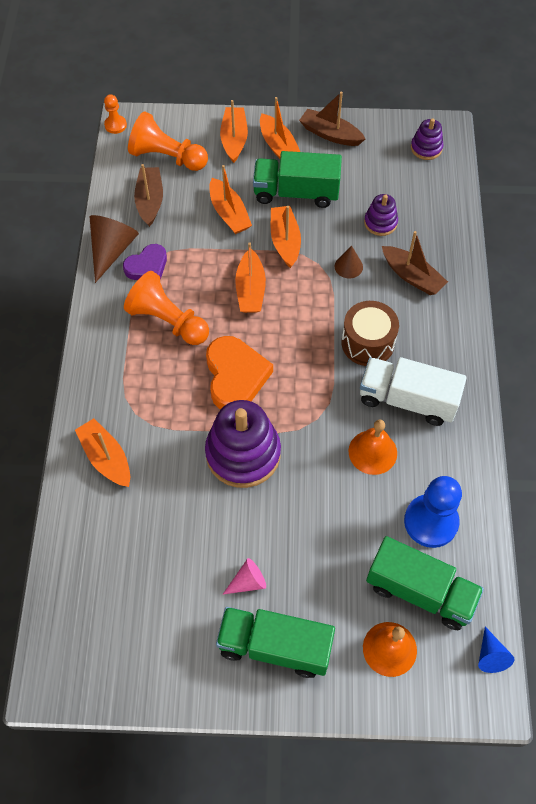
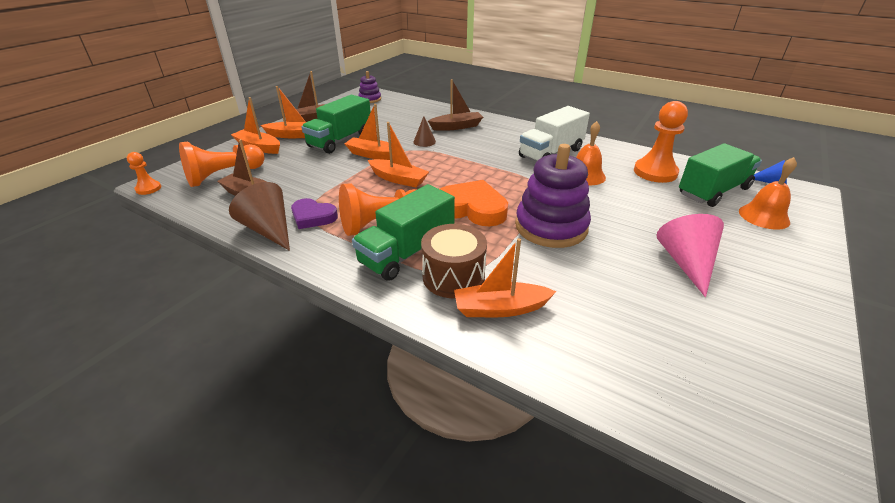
camera: 60 degrees left, 25 degrees down
(147, 266) = (313, 217): purple heart -> purple heart turned 120 degrees clockwise
(229, 213) = (318, 167): orange boat -> none
(248, 582) = (686, 263): pink cone -> pink cone, size x1.77
(275, 646) = (758, 268): green truck -> green truck (407, 252)
(367, 343) = (493, 152): brown drum -> brown drum (453, 277)
(380, 223) = (404, 124): purple stacking toy -> none
(431, 521) = (655, 172): blue pawn -> orange pawn

